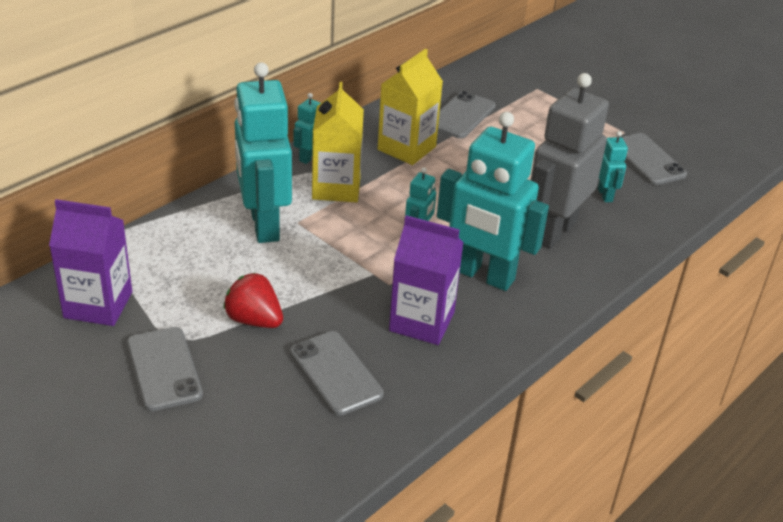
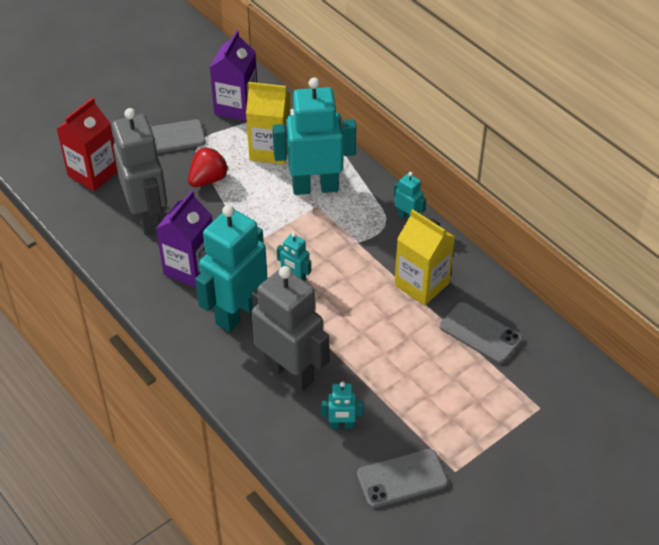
camera: 100 degrees right, 10 degrees up
(246, 450) = (93, 173): none -> red carton
(335, 373) = (148, 217): grey phone -> grey robot
(336, 188) = (362, 232): yellow carton -> yellow carton (270, 150)

